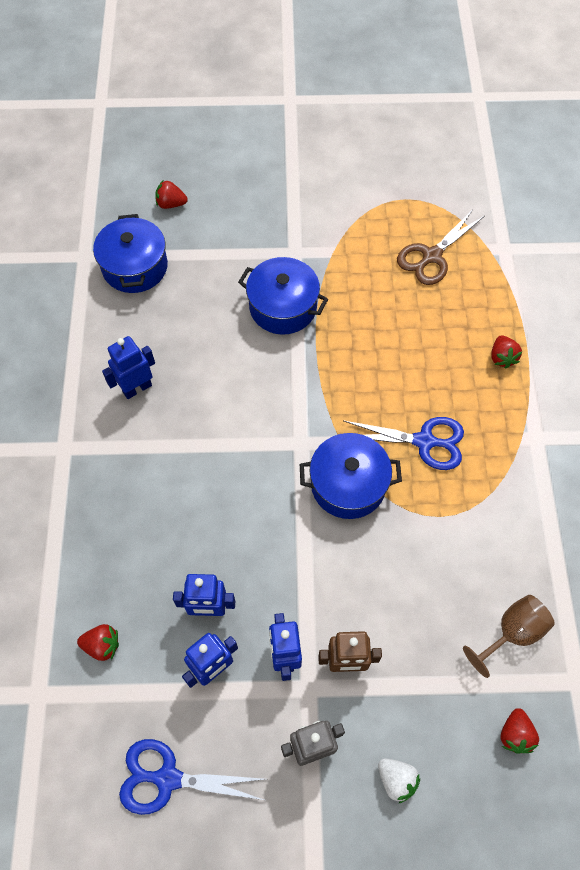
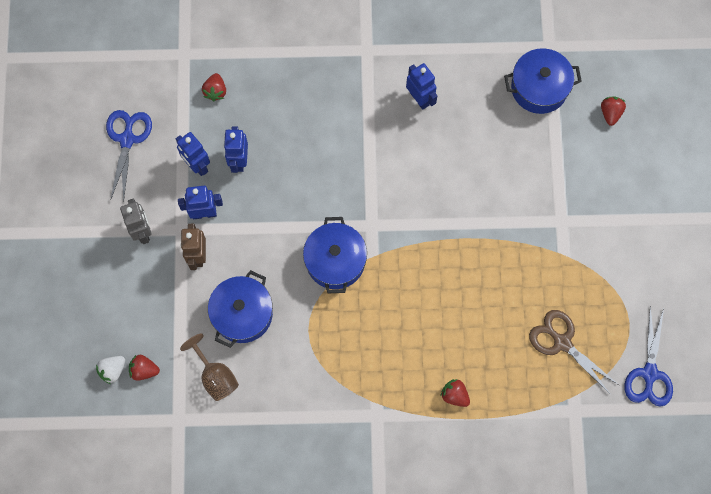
camera: 90 degrees right, 10 degrees up
(283, 307) = (501, 211): blue pot -> blue pot (242, 314)
(396, 779) = (119, 286): white strawberry -> white strawberry (112, 370)
(424, 441) = (373, 322): blue scissors -> blue scissors (649, 373)
(502, 357) = (454, 395): red strawberry -> red strawberry turned 45 degrees clockwise

